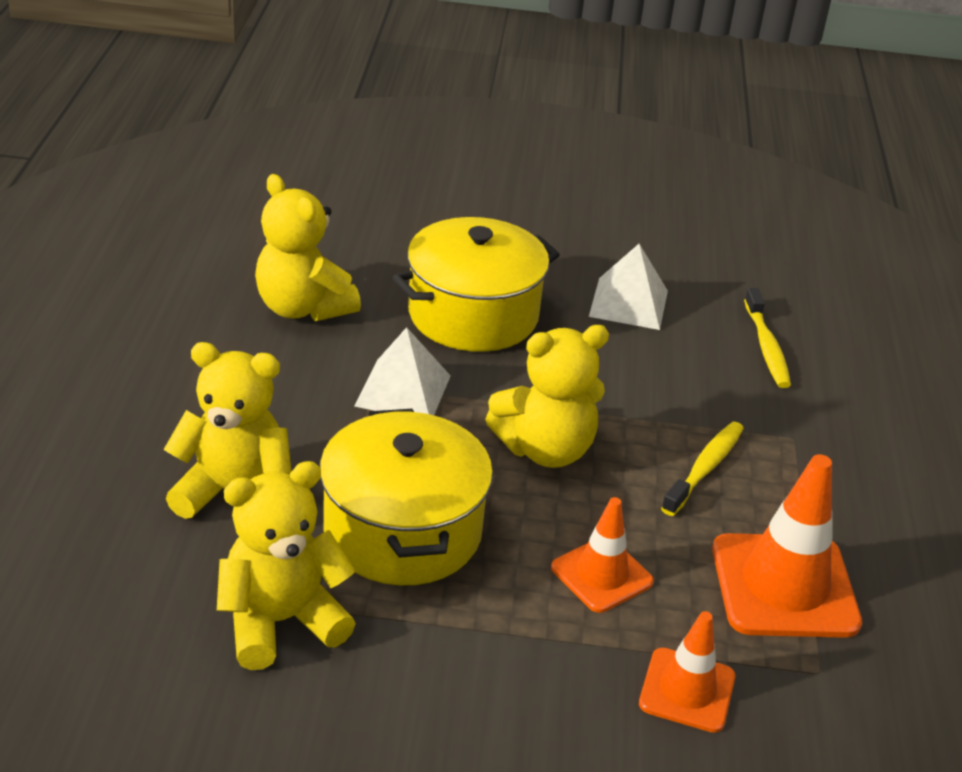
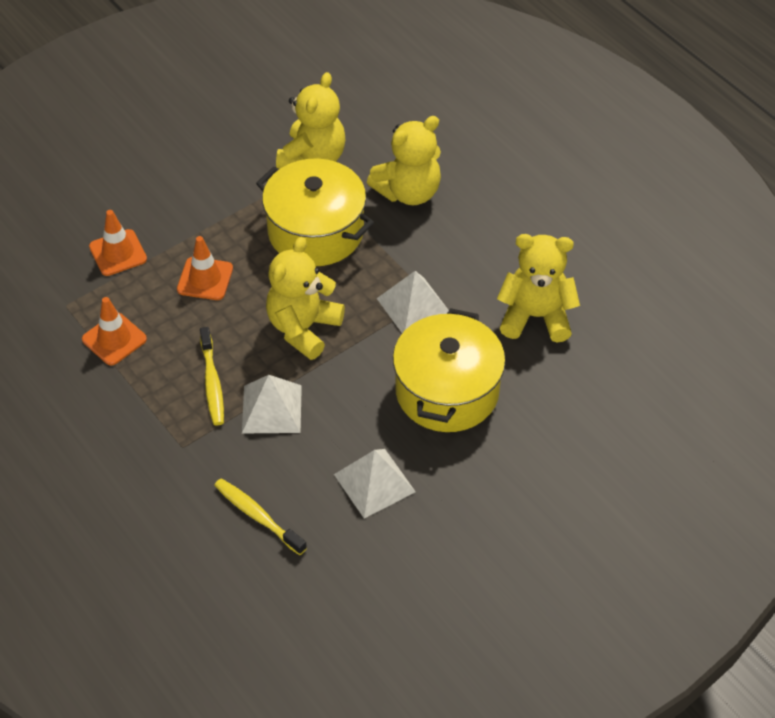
camera: 140 degrees right, 15 degrees up
(664, 408) = (271, 409): none -> white pyramid
(784, 586) = (114, 339): orange traffic cone -> orange traffic cone, size x0.60

